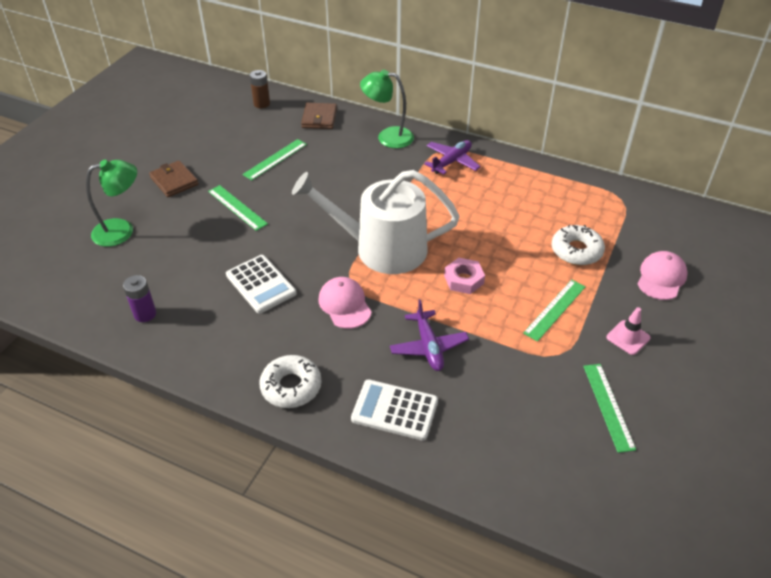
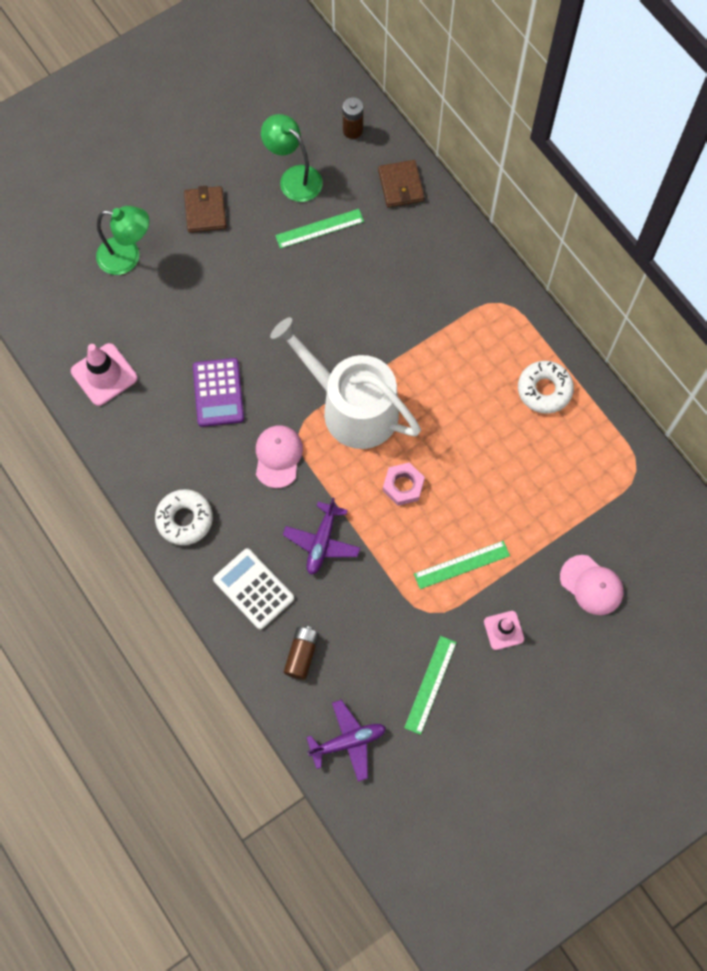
camera: 30 degrees right, 25 degrees up
(145, 314) = (104, 374): purple battery -> pink traffic cone
(237, 207) = (247, 280): green ruler -> none
(260, 284) = (218, 392): white calculator -> purple calculator
(319, 118) = (401, 185): brown wallet -> brown wallet turned 45 degrees counterclockwise
(387, 137) = (455, 252): green lamp -> green lamp (294, 178)
(451, 162) = (498, 325): purple plane -> purple plane (348, 742)
(479, 441) = (302, 655): none -> brown battery
(576, 251) = (535, 510): white donut -> white donut (544, 390)
(661, 277) = (591, 585): pink cap -> pink cap turned 75 degrees clockwise

